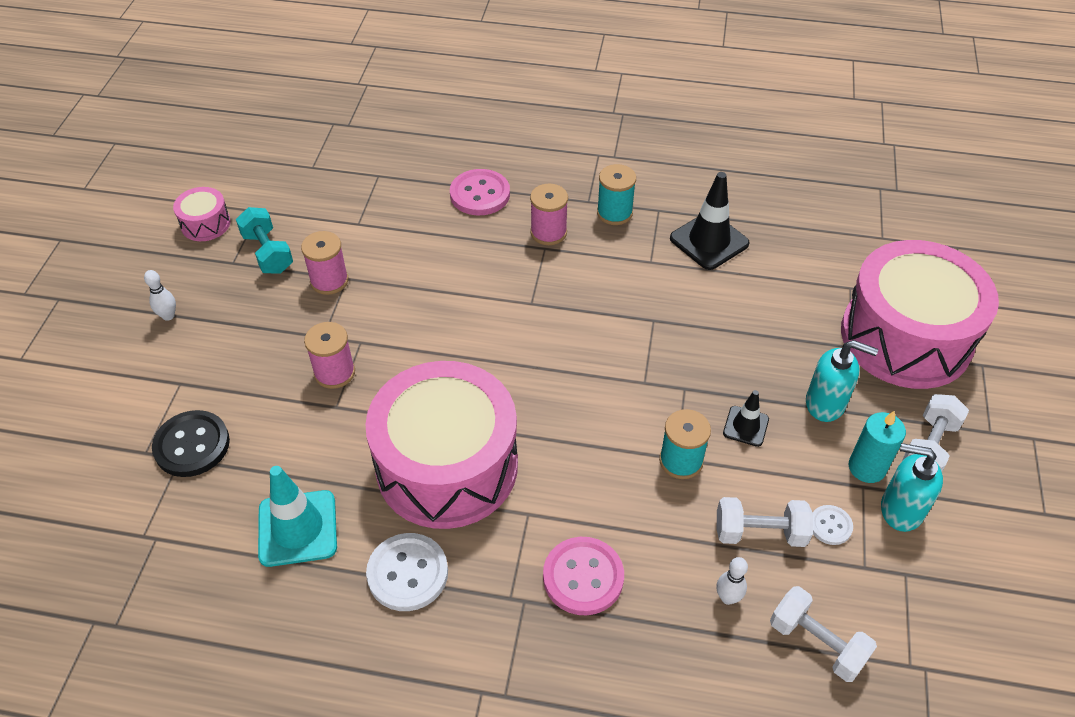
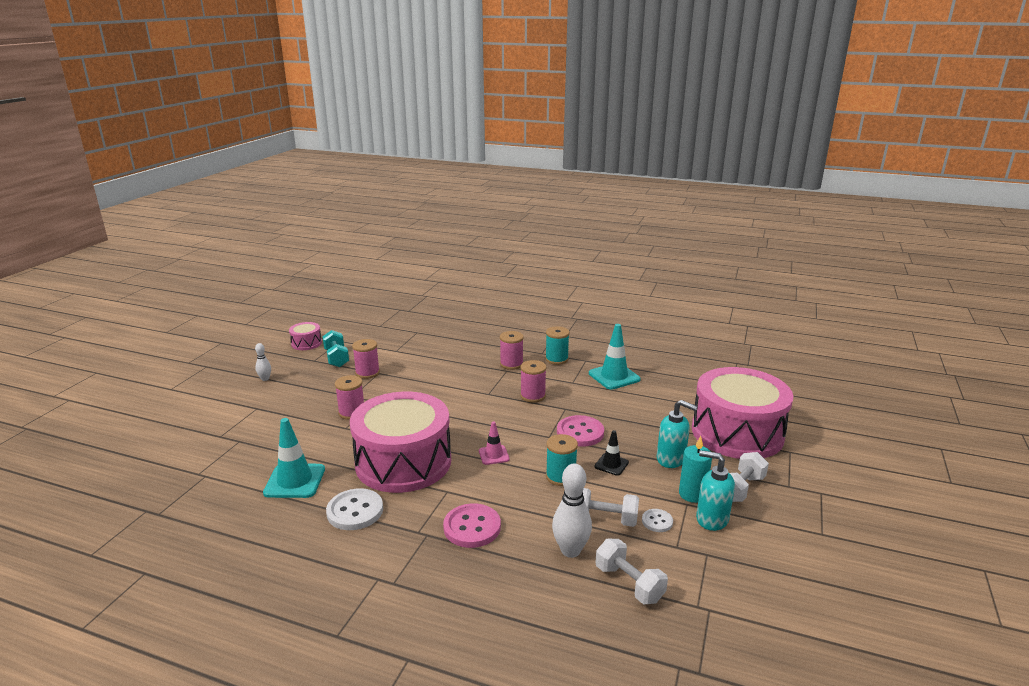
camera: 10 degrees right, 25 degrees down
(192, 445) = (249, 436): black button -> none
(480, 194) = (475, 344): pink button -> pink button (580, 432)
(575, 432) = (494, 455): none -> pink traffic cone
(599, 299) = (533, 396): none -> pink spool
(709, 241) = (614, 376): black traffic cone -> turquoise traffic cone
(727, 598) = (570, 550): white bowling pin -> white bowling pin, size x1.82

